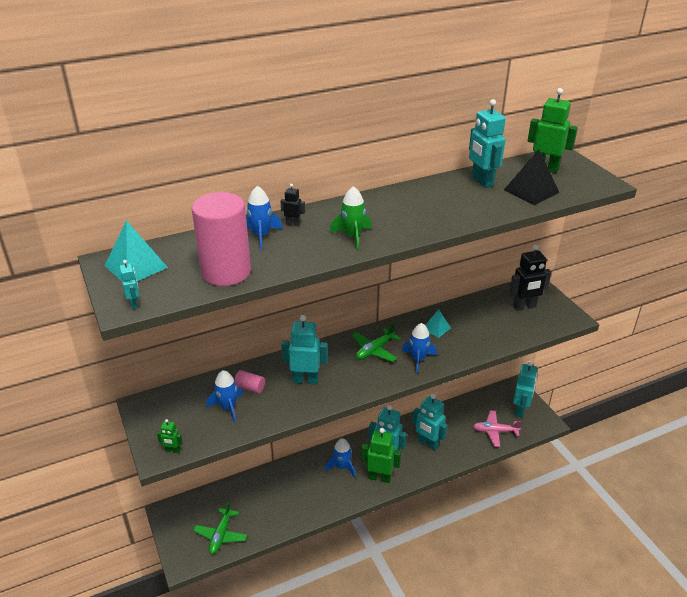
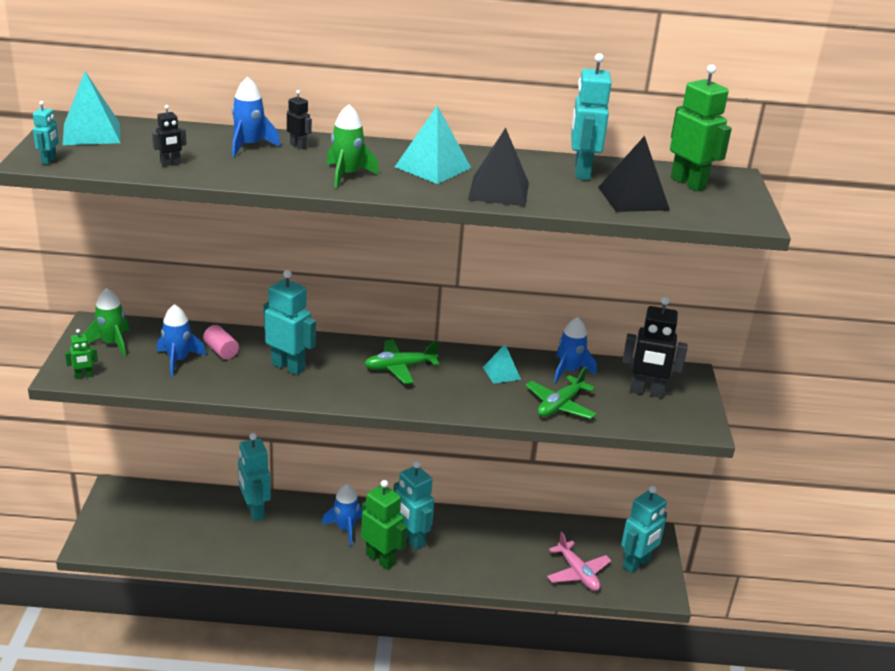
camera: 25 degrees right, 5 degrees down
(168, 415) = (112, 343): none -> green rocket
(173, 450) = (83, 376): green robot -> green robot turned 60 degrees counterclockwise
(221, 535) = (150, 537): green plane -> green plane (560, 405)
(226, 272) = (170, 163): pink cylinder -> black robot
(396, 210) = (432, 167): none -> turquoise pyramid
(418, 359) = (443, 395): blue rocket -> blue rocket (569, 371)
(428, 443) = (474, 549): turquoise robot -> turquoise robot (254, 511)
(454, 214) = (499, 191): none -> black pyramid
(495, 431) = (577, 573): pink plane -> pink plane turned 150 degrees counterclockwise

